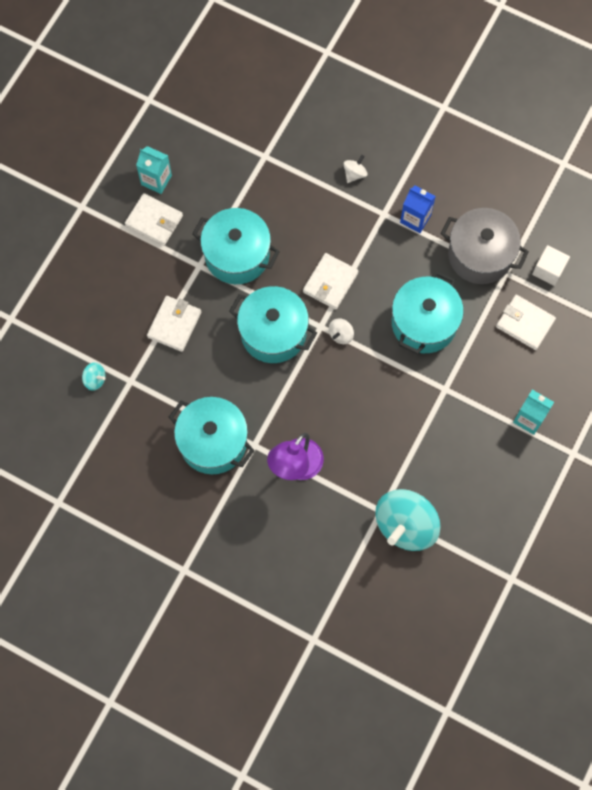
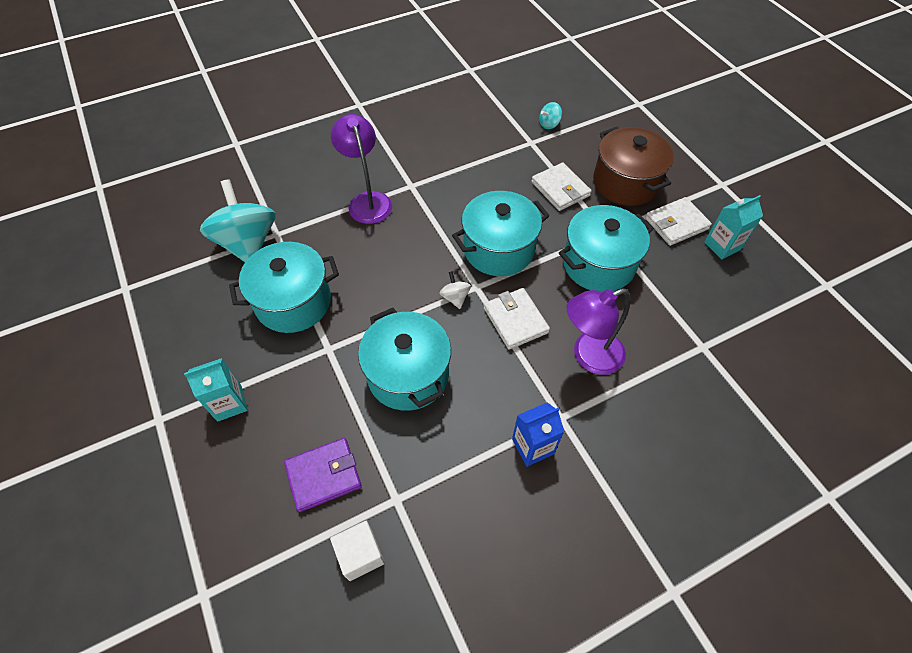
camera: 125 degrees right, 15 degrees down
(131, 279) = (625, 183): none -> brown pot
(213, 442) = (437, 163): turquoise pot -> turquoise pot (293, 302)
(325, 221) = (589, 356): none -> purple lamp
(354, 174) = (630, 419): white spinning top -> none
(480, 255) = (439, 486): grey pot -> none
(525, 323) = (324, 475): white wallet -> purple wallet

